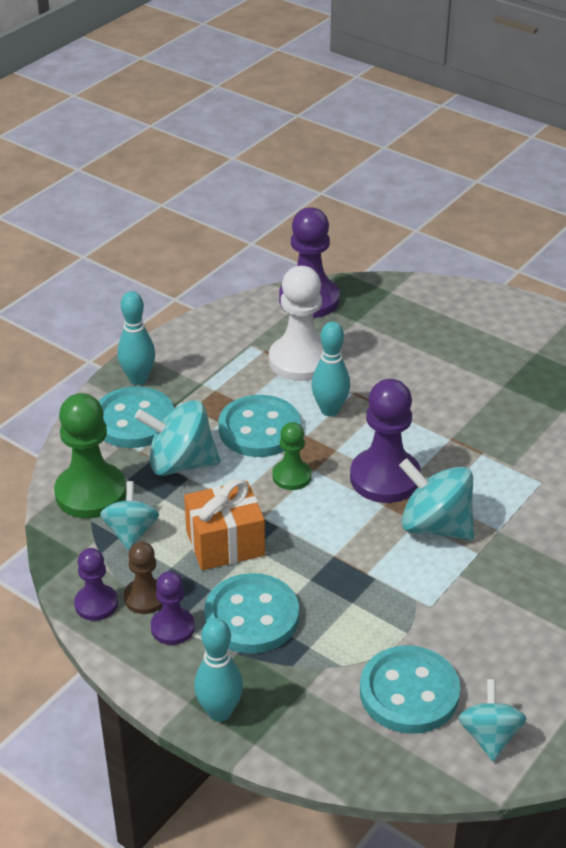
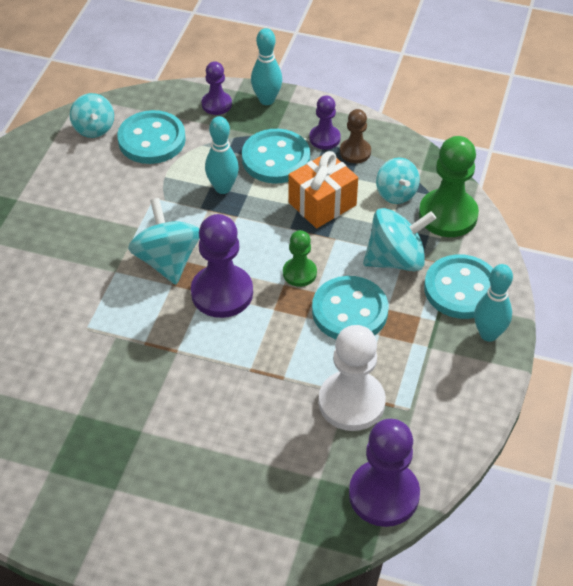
camera: 160 degrees right, 10 degrees up
(96, 604) = (385, 139): purple pawn -> purple pawn (216, 104)
(330, 410) = (297, 350): turquoise bowling pin -> turquoise bowling pin (223, 188)
(435, 526) = (167, 261): turquoise spinning top -> turquoise spinning top turned 120 degrees counterclockwise

